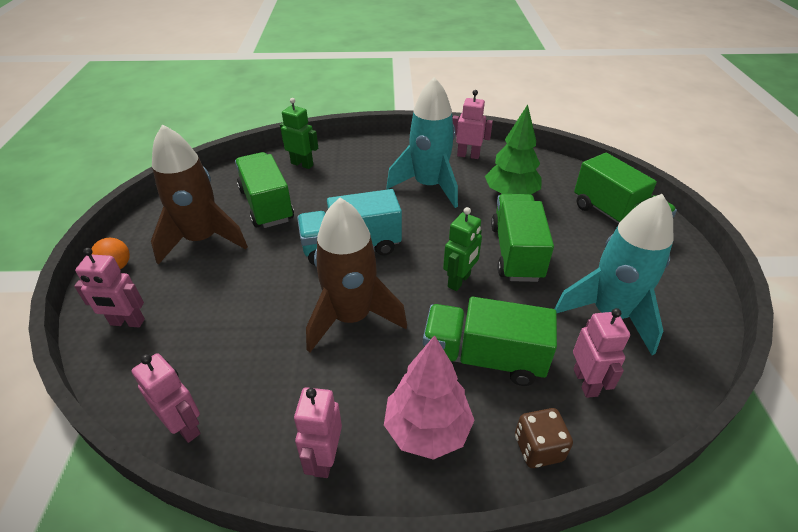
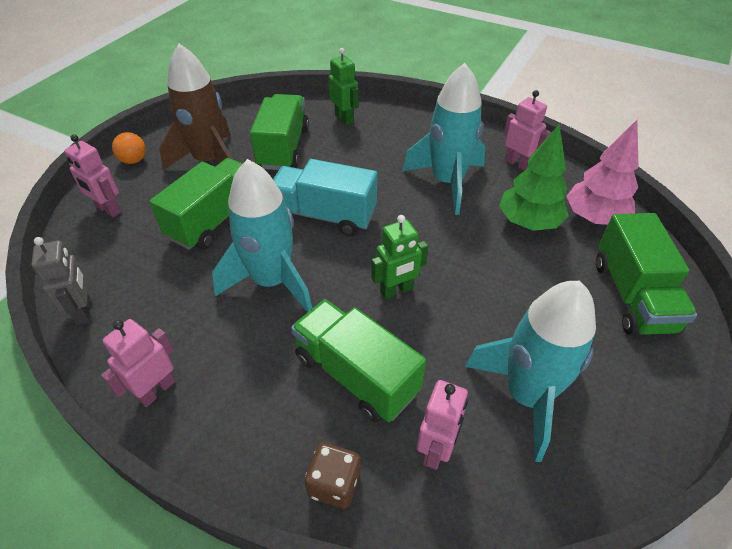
camera: 30 degrees right, 5 degrees up
(185, 426) = (84, 311): pink robot -> grey robot
(351, 318) = (271, 281): brown rocket -> turquoise rocket
(427, 429) = (253, 412): pink tree -> pink tree (594, 218)
(516, 252) = (479, 286): green truck -> green truck (215, 220)

